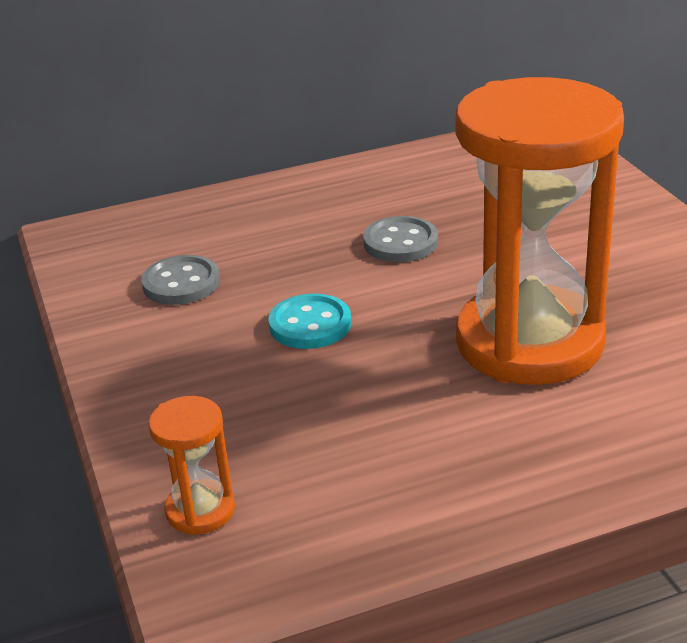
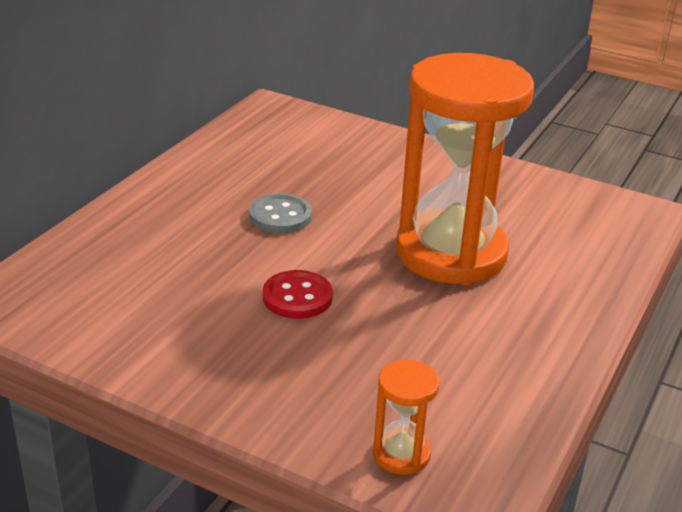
camera: 45 degrees left, 0 degrees up
(181, 283) = (154, 305): grey button -> none
(310, 325) = (297, 297): turquoise button -> red button

